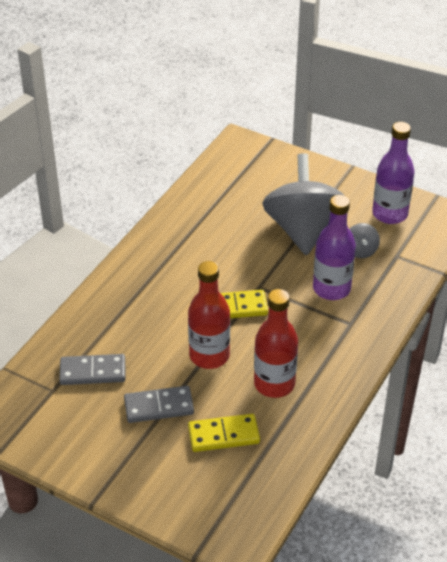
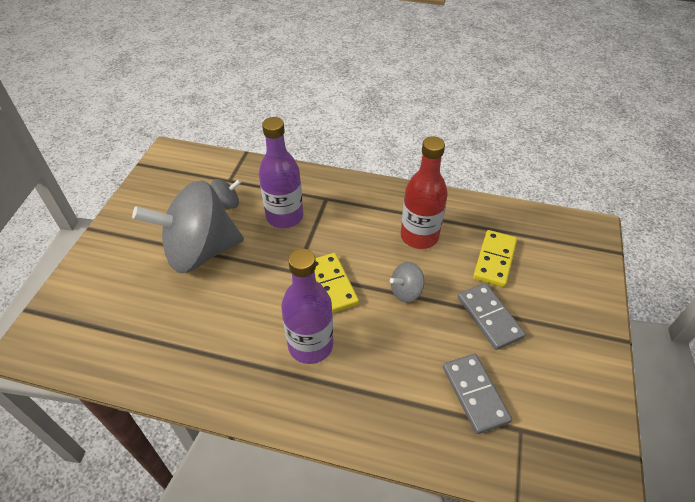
camera: 105 degrees left, 5 degrees up
(209, 356) = (406, 291): red bottle -> grey spinning top
(223, 435) = (494, 260): yellow domino -> yellow domino turned 45 degrees clockwise
(389, 214) = (169, 191): purple bottle -> purple bottle (310, 345)

